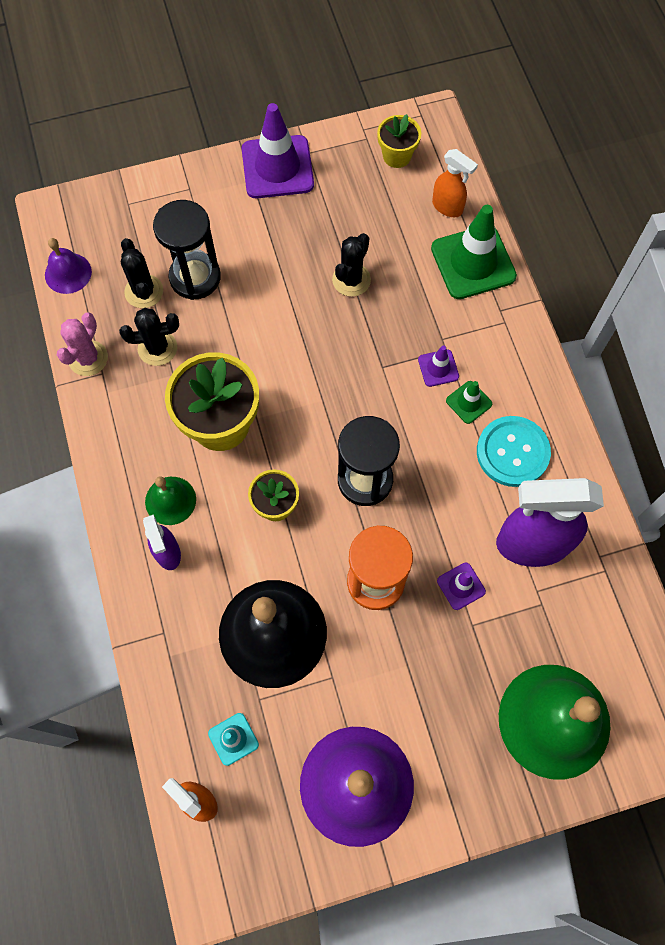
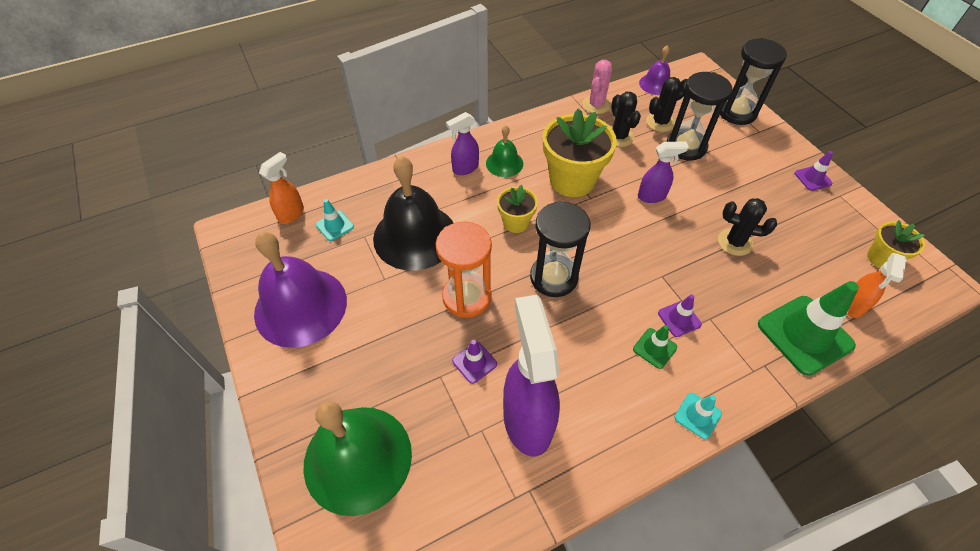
camera: 80 degrees right, 15 degrees down
(88, 358) = (596, 105): pink cactus -> pink cactus turned 75 degrees counterclockwise
(150, 200) = (737, 112): none -> black hourglass
(267, 341) = (652, 196): none -> purple spray bottle
(277, 167) = (812, 178): purple traffic cone -> purple traffic cone, size x0.48
(512, 452) = (617, 393): turquoise button -> none
(544, 387) = (697, 415): none -> turquoise traffic cone

